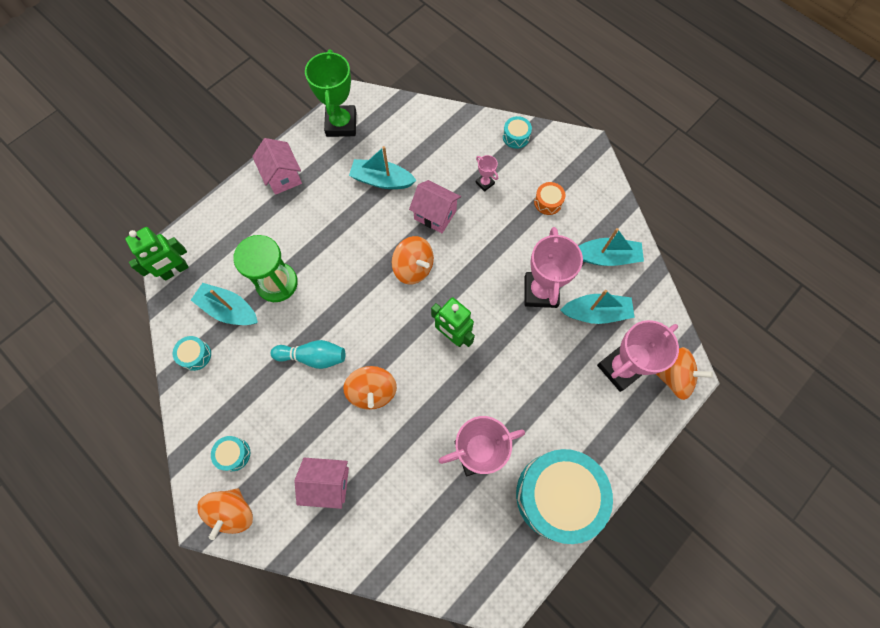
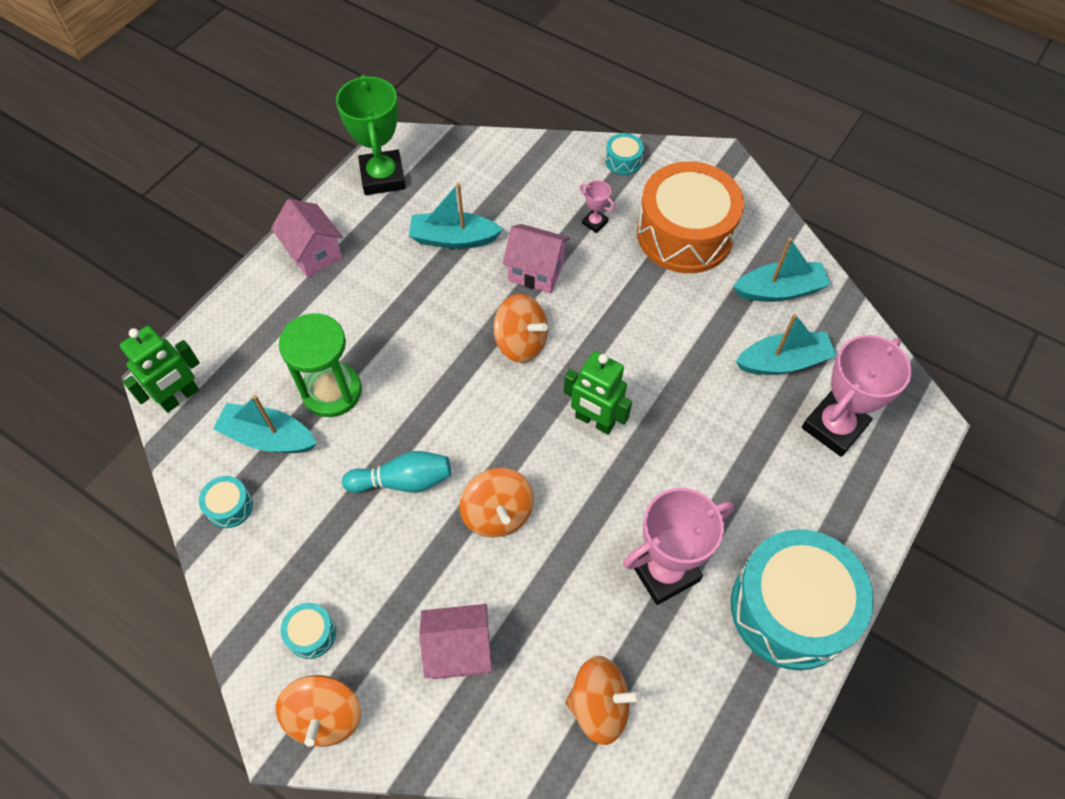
camera: 10 degrees left, 10 degrees down
(540, 292) = (702, 346): pink trophy -> none
(548, 202) = (685, 234): orange drum -> orange drum, size x2.49
(674, 377) = (909, 427): orange spinning top -> orange spinning top (599, 705)

